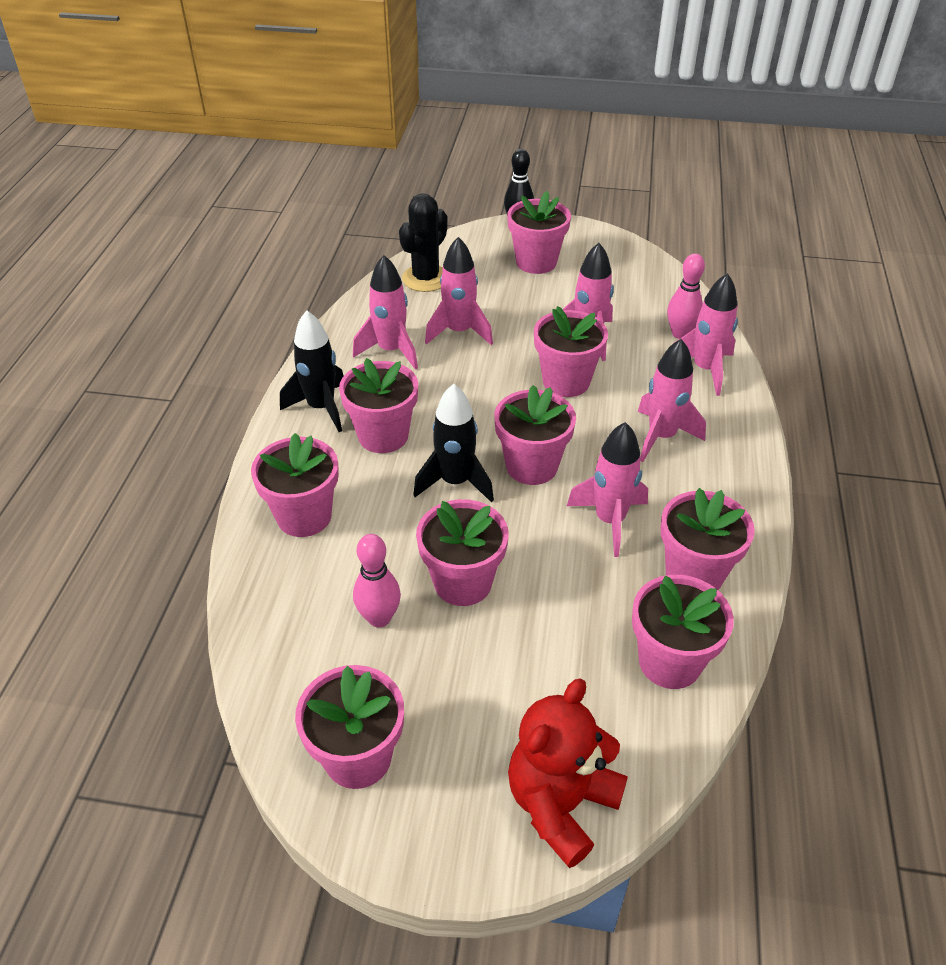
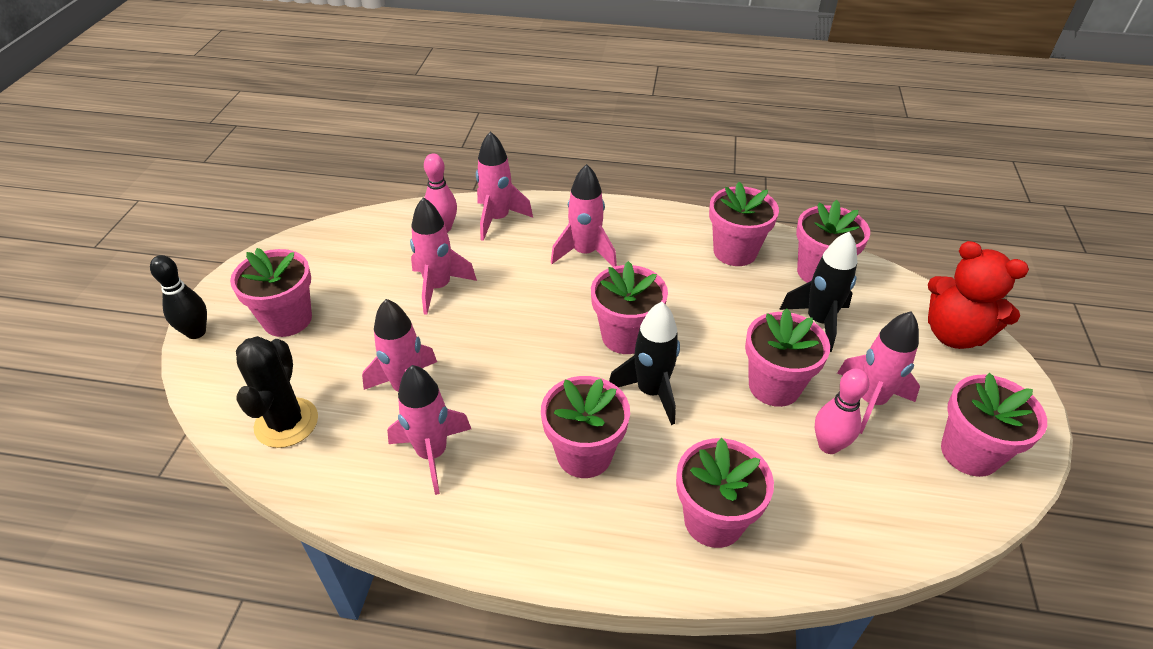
camera: 90 degrees left, 0 degrees up
(321, 408) = (534, 520): black rocket -> black rocket (819, 321)
(426, 278) = (286, 423): black cactus -> black cactus turned 60 degrees clockwise
(566, 381) = (505, 307): pink flower pot -> none
(610, 520) = (687, 291): pink rocket -> pink rocket (870, 401)

